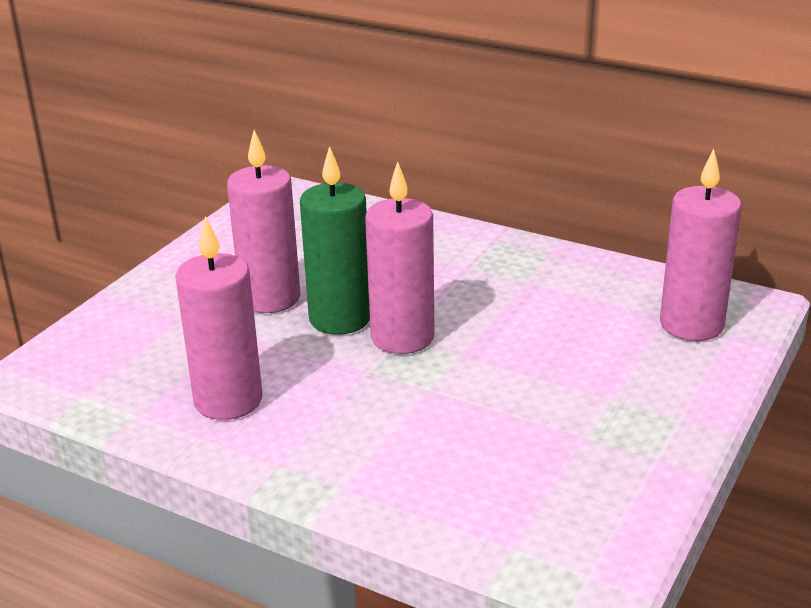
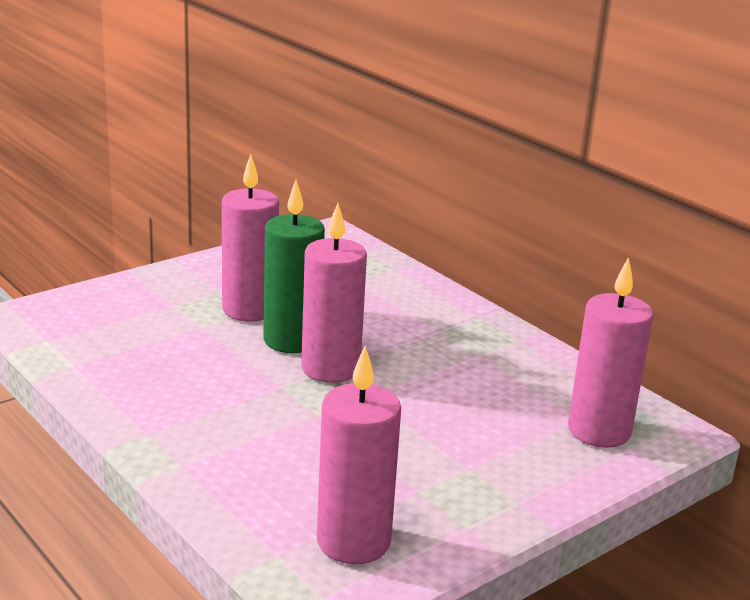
camera: 20 degrees right, 5 degrees down
(228, 400) = (150, 375): pink candle -> pink candle (353, 541)

